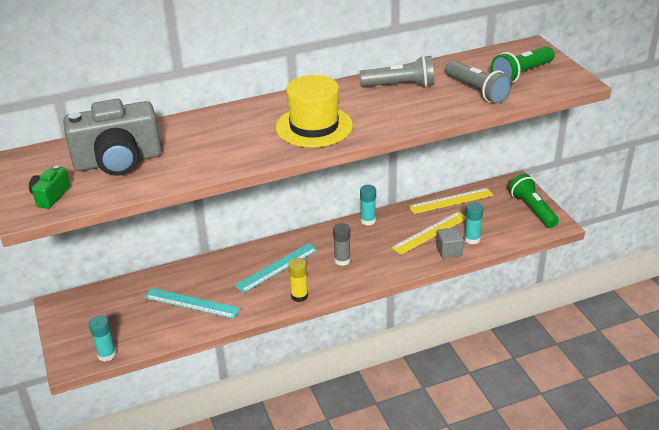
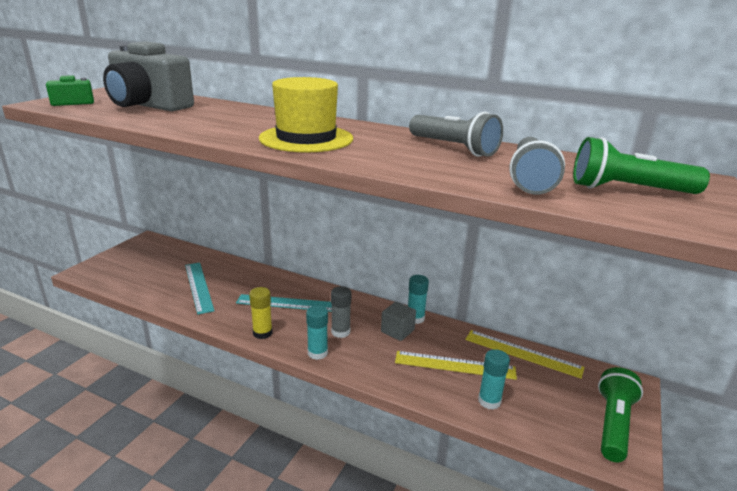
camera: 45 degrees right, 10 degrees down
(106, 354) = (103, 281): turquoise glue stick -> turquoise glue stick (317, 353)
(449, 251) = (446, 394): grey cube -> grey cube (397, 331)

